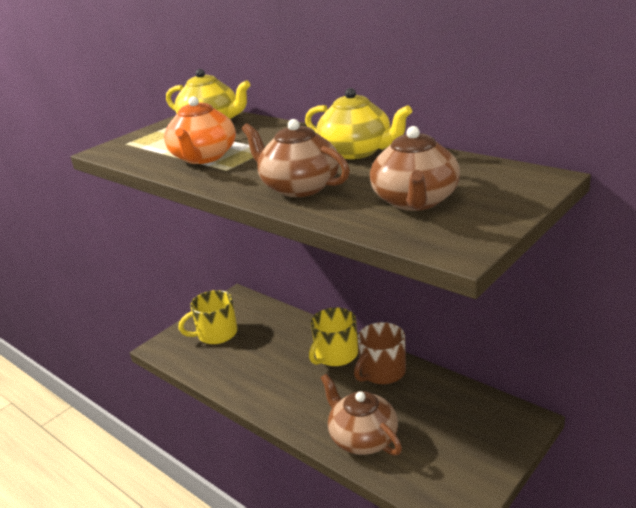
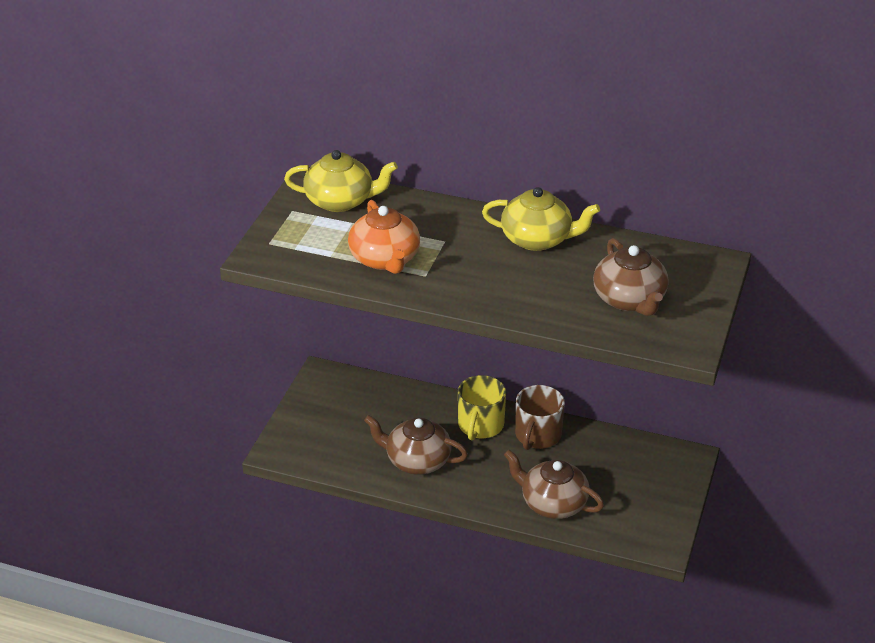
camera: 25 degrees left, 10 degrees up
(216, 334) = (331, 424): yellow mug -> none
(299, 187) = (517, 293): brown teapot -> brown teapot (417, 460)

